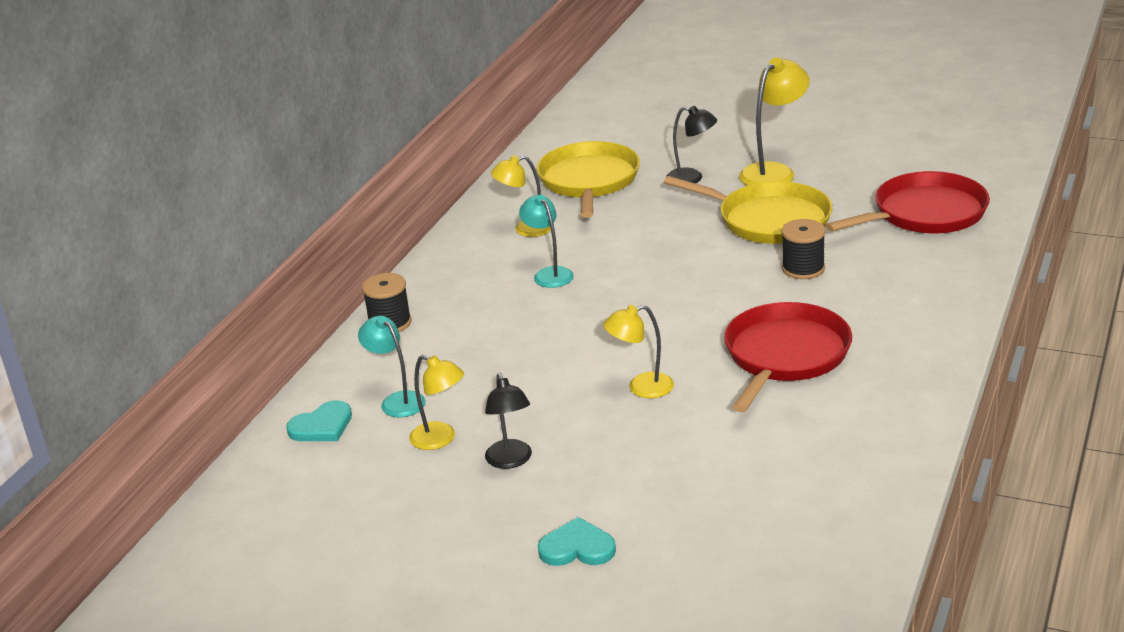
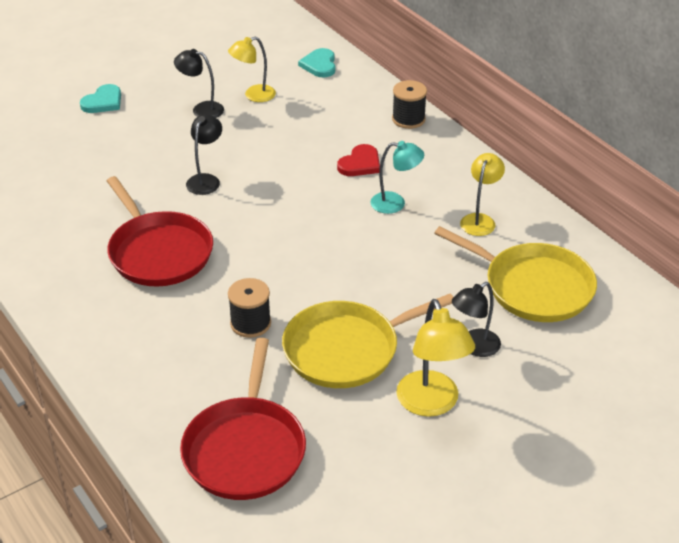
camera: 120 degrees right, 10 degrees up
(397, 400) = (312, 94): turquoise lamp -> none
(505, 316) = (360, 164): none -> red heart
(641, 388) = (206, 180): yellow lamp -> black lamp

